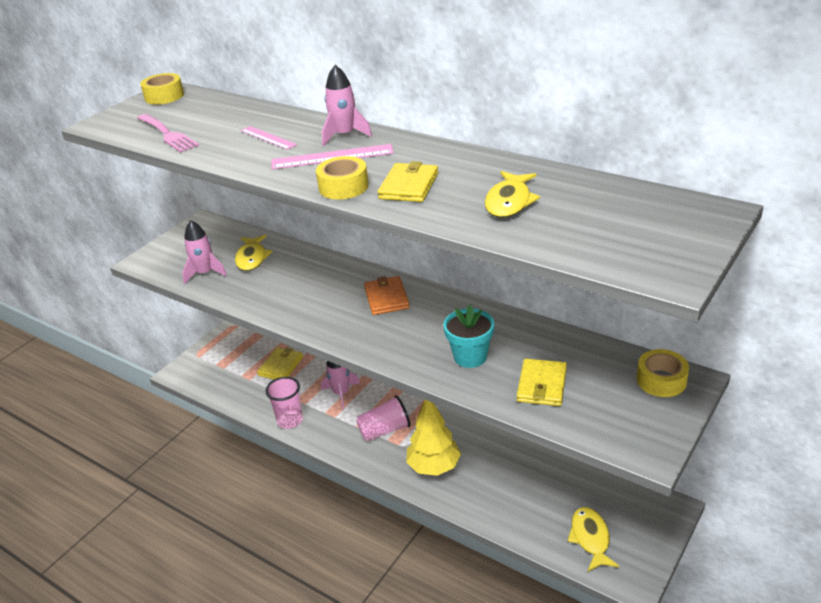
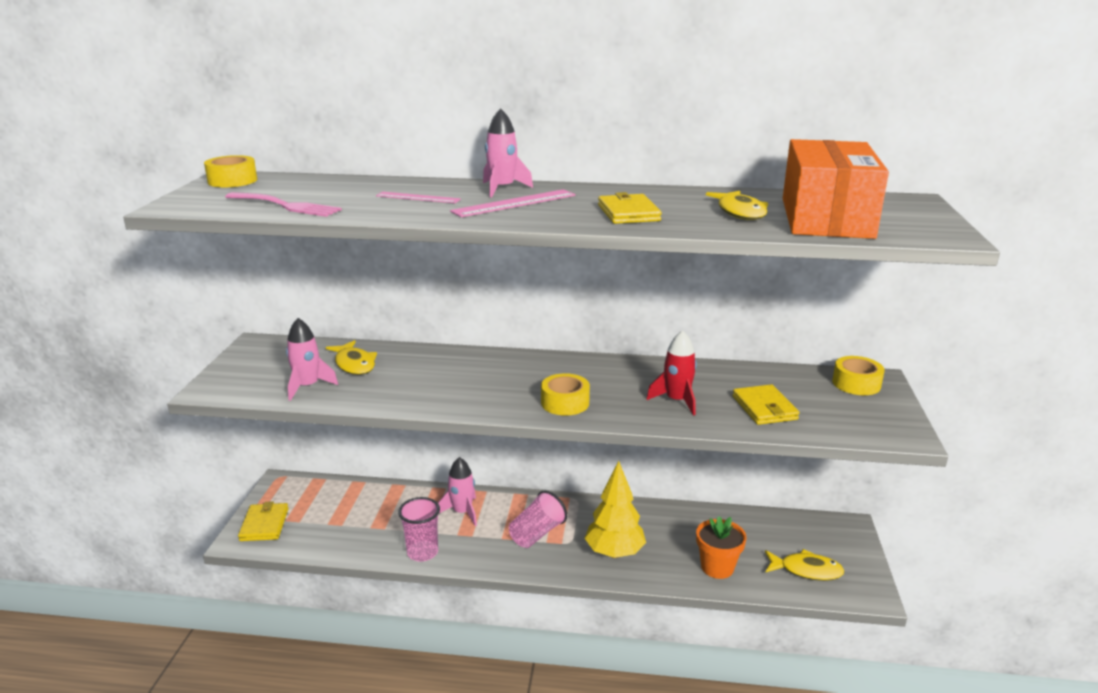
camera: 30 degrees left, 10 degrees down
(281, 366) = (371, 503): yellow wallet -> yellow wallet (264, 524)
(343, 187) = (562, 220): yellow tape -> yellow tape (565, 403)
(386, 298) = (543, 371): orange wallet -> none
(470, 357) = (677, 400): turquoise flower pot -> red rocket
(511, 508) = (717, 567): none -> orange flower pot
(583, 224) = (826, 218): none -> orange box
(590, 538) = (806, 570): yellow fish -> yellow fish turned 135 degrees clockwise

